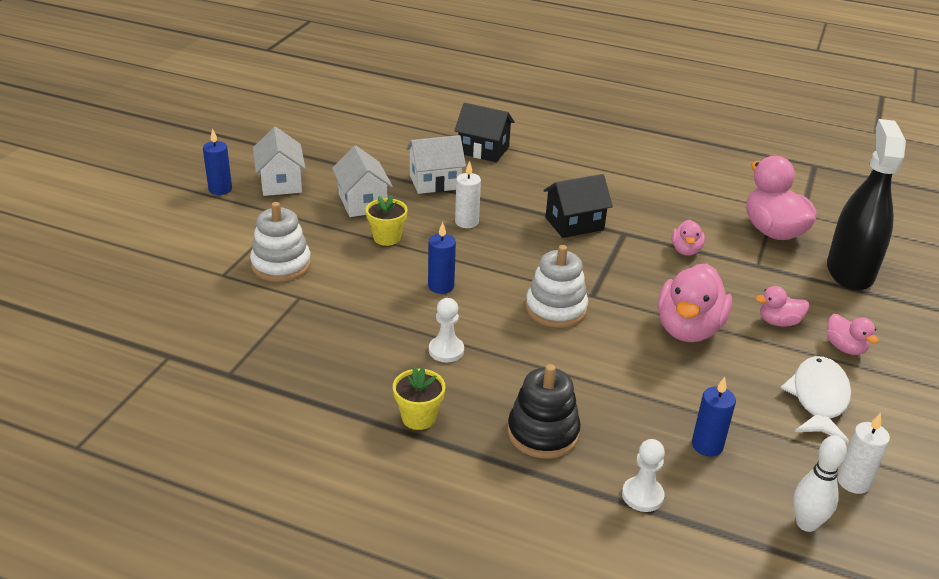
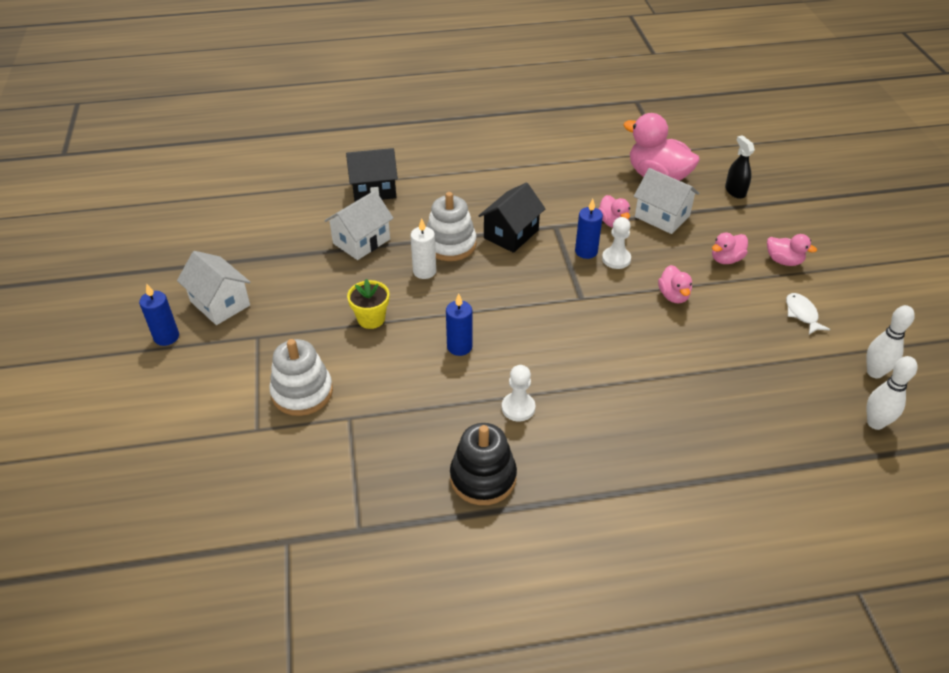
camera: 30 degrees left, 10 degrees up
(362, 202) = (316, 291): white house -> white house (662, 216)
(418, 417) = (552, 483): yellow flower pot -> none
(543, 433) = (653, 445): black stacking toy -> black stacking toy (483, 477)
(556, 309) = (566, 324): white stacking toy -> white stacking toy (450, 244)
(642, 495) = (762, 461): white pawn -> white pawn (616, 259)
(688, 329) = (673, 296): pink duck -> pink duck, size x0.51
(707, 445) = (767, 393): blue candle -> blue candle (586, 251)
(818, 399) = (802, 314): white fish -> white fish, size x0.57
(849, 271) = (735, 191): black spray bottle -> black spray bottle, size x0.45
(853, 482) = (874, 372): white candle -> white bowling pin

